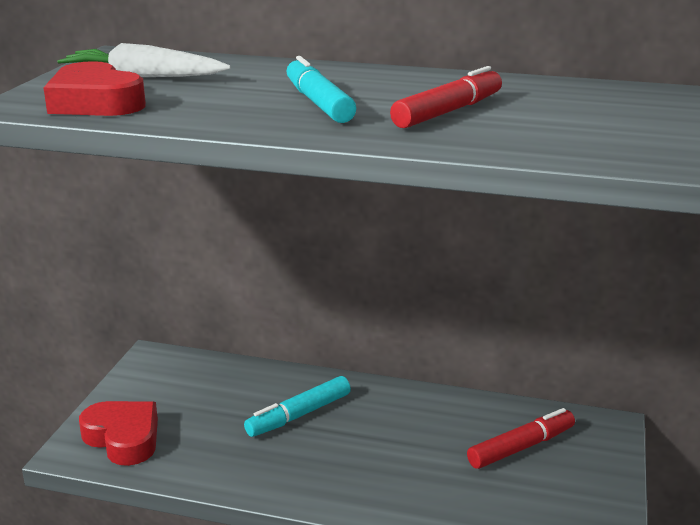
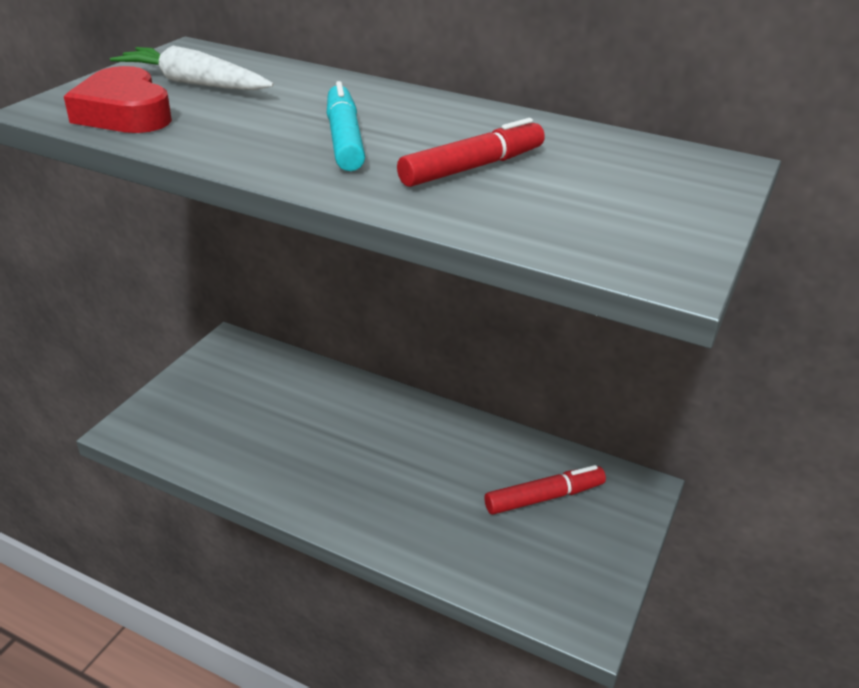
camera: 10 degrees right, 10 degrees up
(123, 438) = (174, 424): red heart -> none
(299, 415) = (342, 426): turquoise marker -> none

